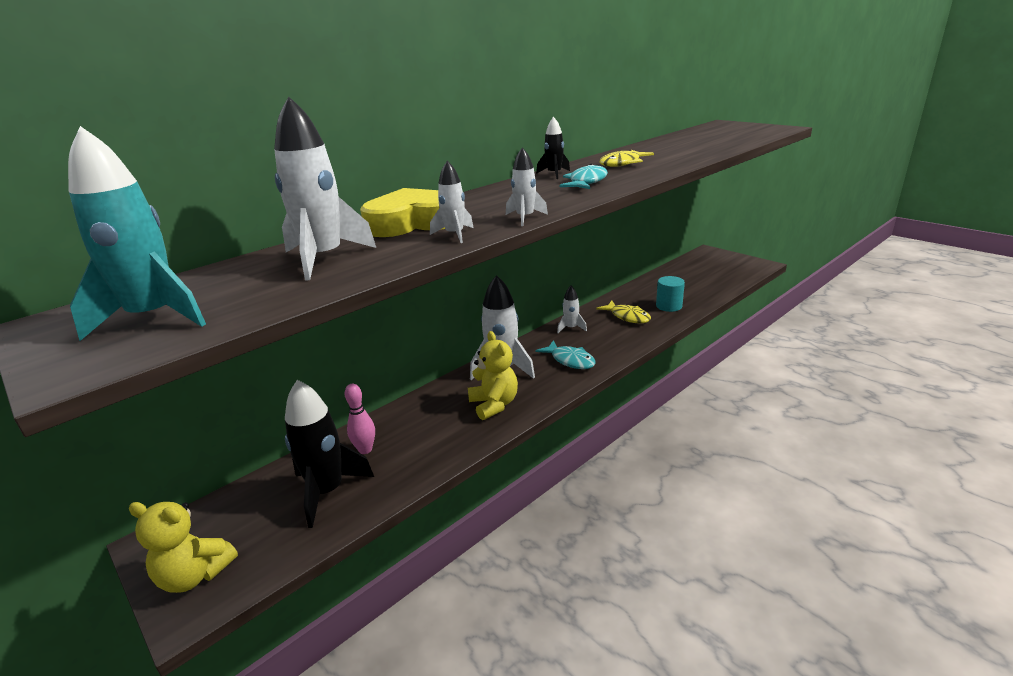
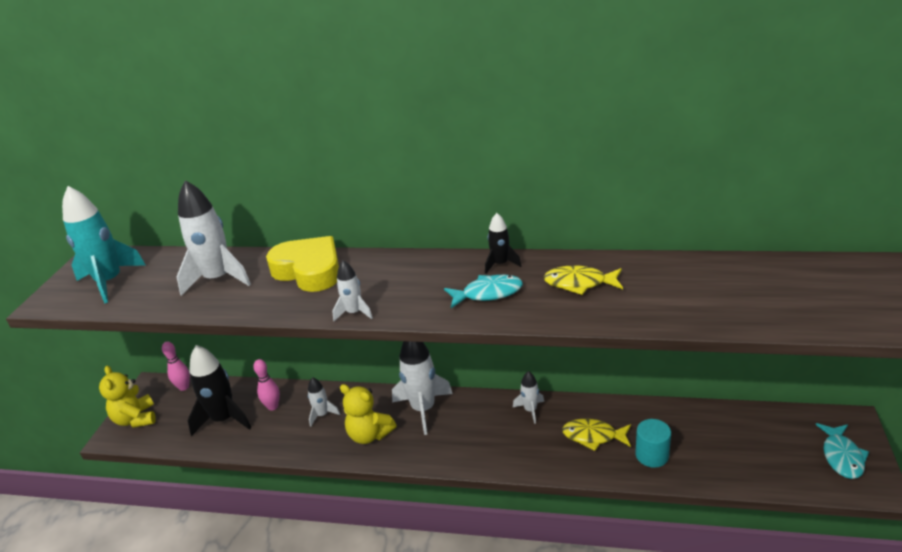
camera: 55 degrees right, 5 degrees up
(214, 510) = (184, 387): none -> pink bowling pin
(454, 235) = (293, 302): white rocket -> white rocket (322, 415)
(494, 404) = (369, 435): yellow teddy bear -> yellow teddy bear turned 90 degrees clockwise
(570, 360) = (472, 441): turquoise fish -> turquoise fish (842, 456)
(627, 317) = (593, 436): yellow fish -> yellow fish turned 90 degrees clockwise

